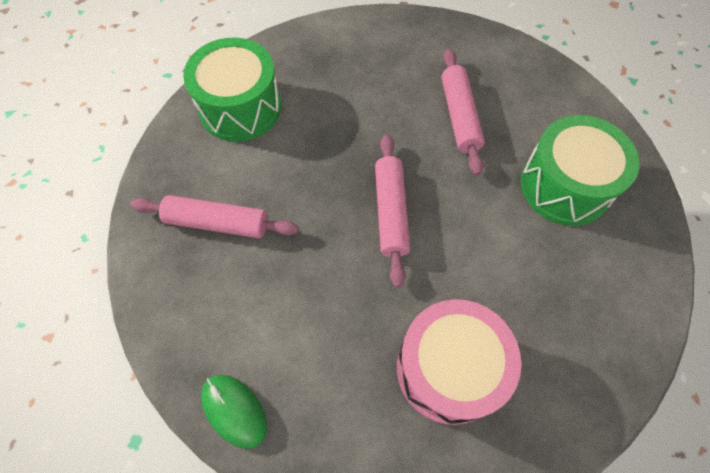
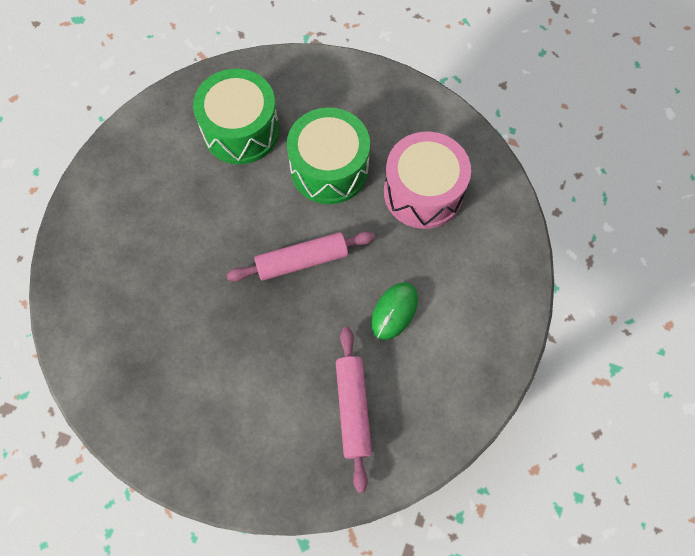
camera: 105 degrees left, 5 degrees up
(234, 410) = (504, 334): green mouse -> green mouse (394, 311)
(240, 107) = (214, 437): green drum -> green drum (329, 168)
(459, 116) = (183, 223): pink rolling pin -> none

